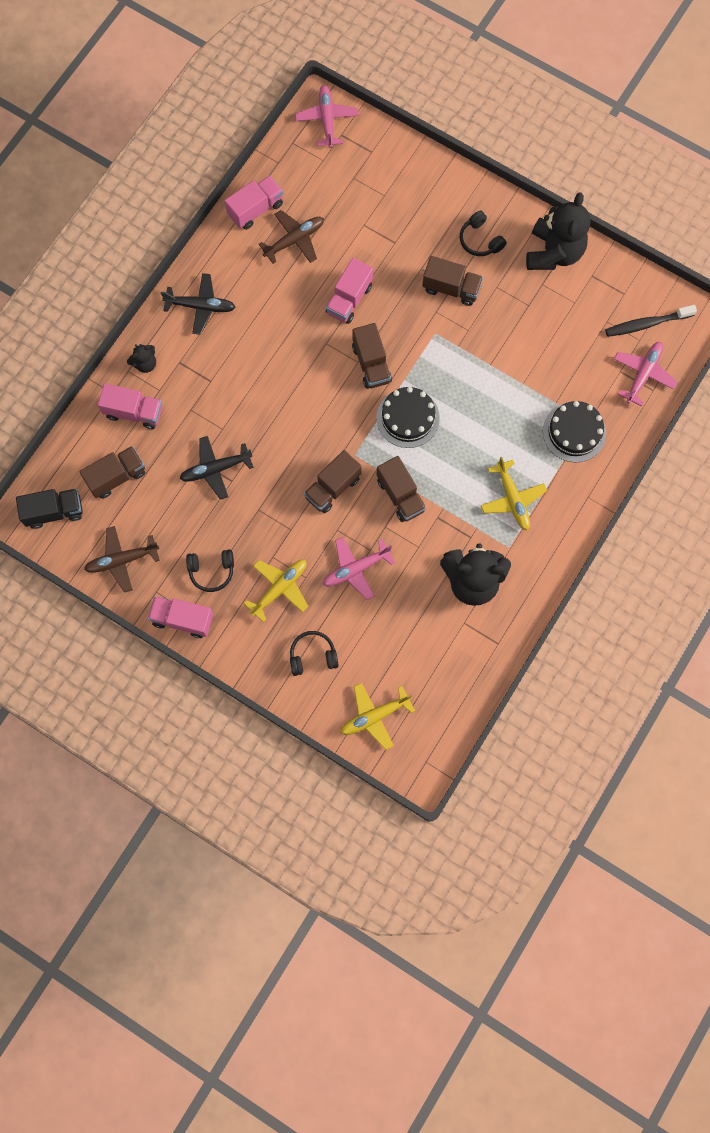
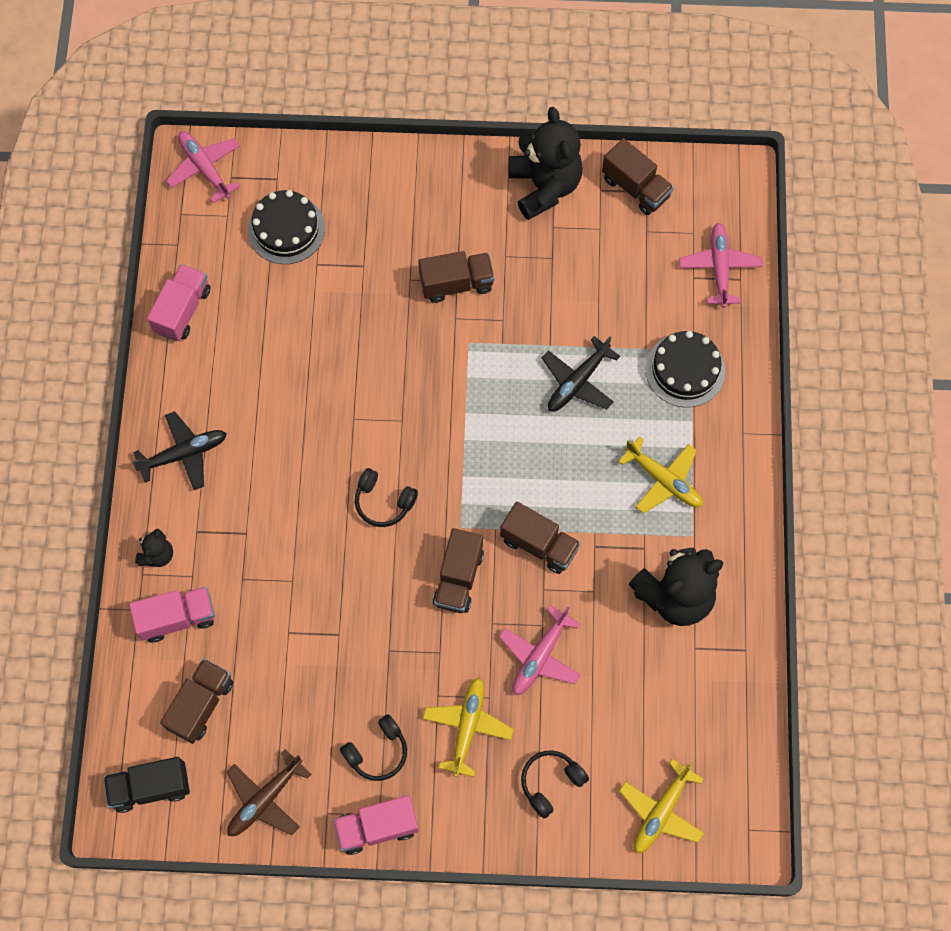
camera: 30 degrees left, 5 degrees down
(54, 511) = (150, 787): black truck -> black truck turned 150 degrees counterclockwise
(216, 469) = (312, 631): black plane -> black plane (578, 381)
(294, 240) = (248, 322): brown plane -> none
(349, 299) = (350, 356): pink truck -> none
(371, 364) = (418, 415): brown truck -> brown truck (635, 187)
(408, 418) = (495, 453): black cake -> black cake (286, 229)
(480, 240) = (456, 214): black headphones -> black headphones (383, 502)
(646, 324) = (690, 211): black toothbrush -> none

